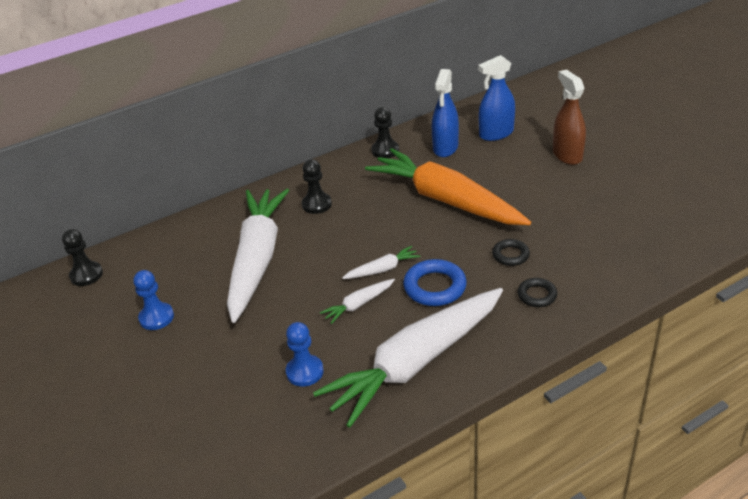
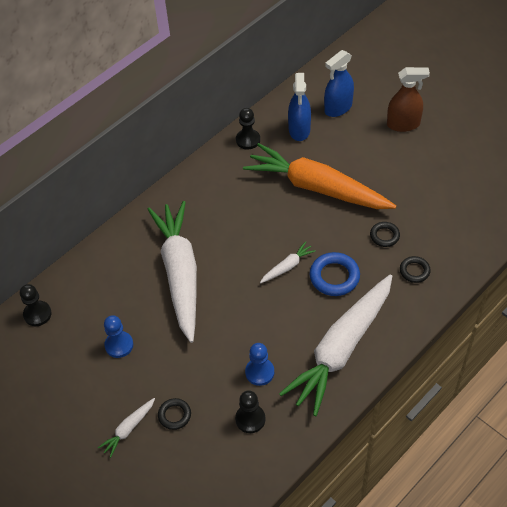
camera: 15 degrees left, 15 degrees up
(183, 400) = (174, 415): none -> black ring
(316, 204) = (209, 208): black pawn -> black pawn (250, 419)
(358, 305) = (280, 304): white carrot -> white carrot (128, 429)
(567, 155) = (403, 124): brown spray bottle -> brown spray bottle turned 120 degrees clockwise

